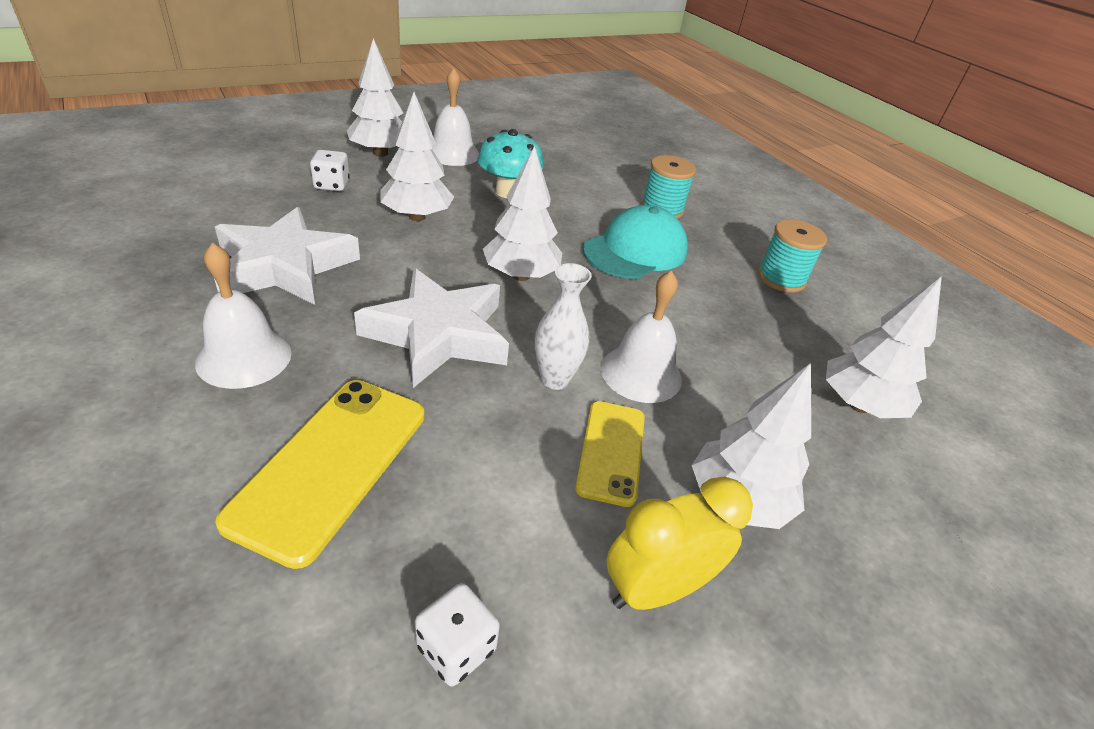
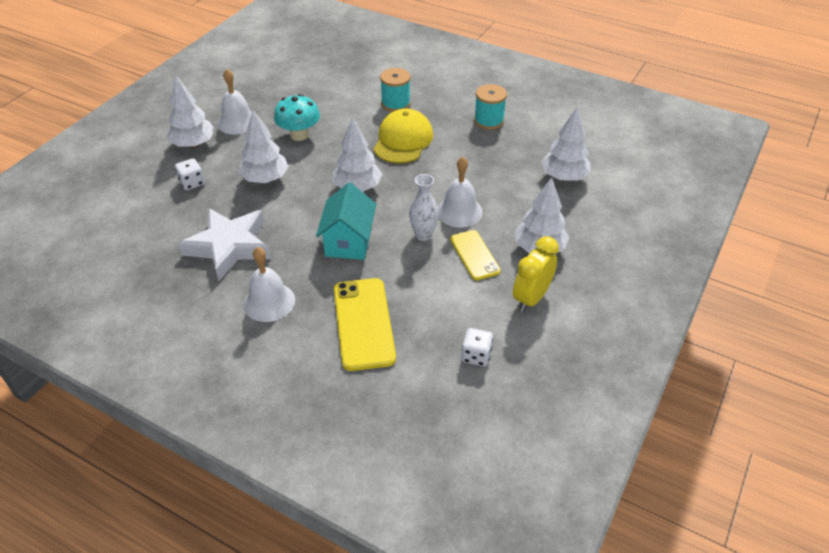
camera: 25 degrees left, 5 degrees up
(438, 334) = (348, 241): white star -> turquoise house
(635, 250) = (403, 140): turquoise cap -> yellow cap

